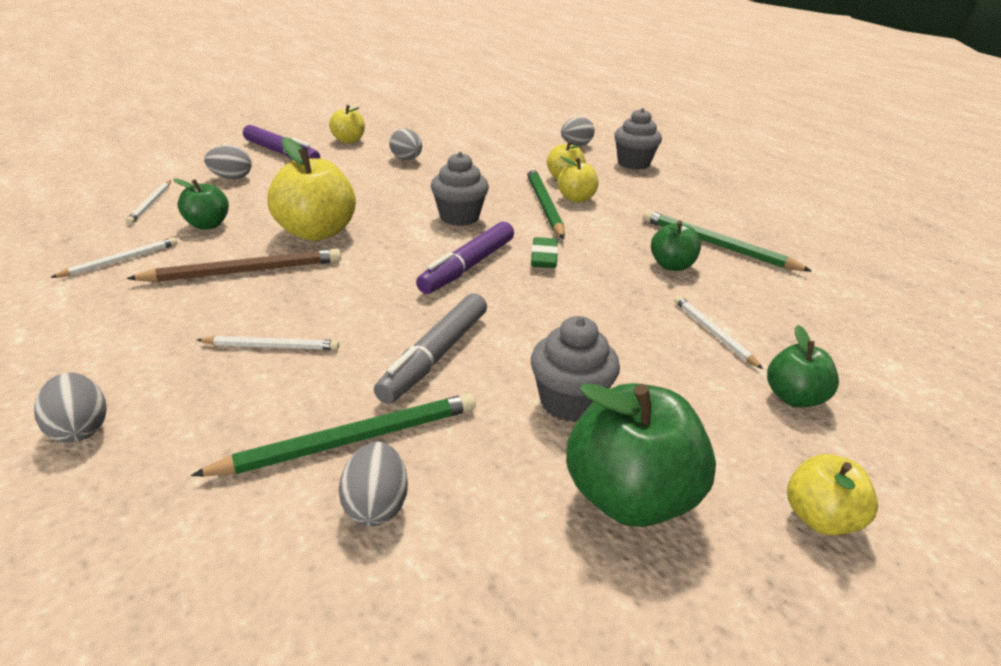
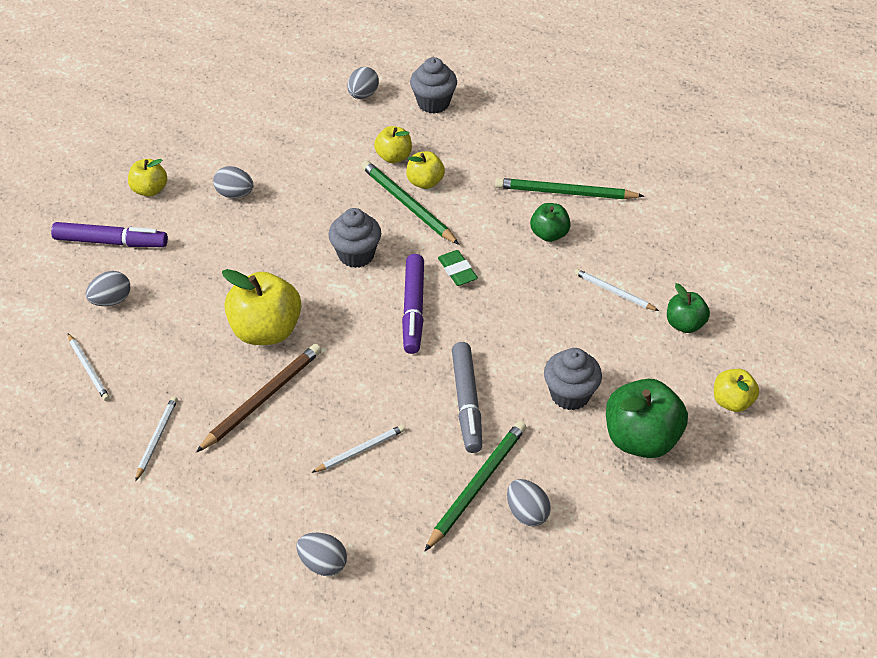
camera: 30 degrees left, 15 degrees up
(208, 225) = (170, 367): green apple -> none

